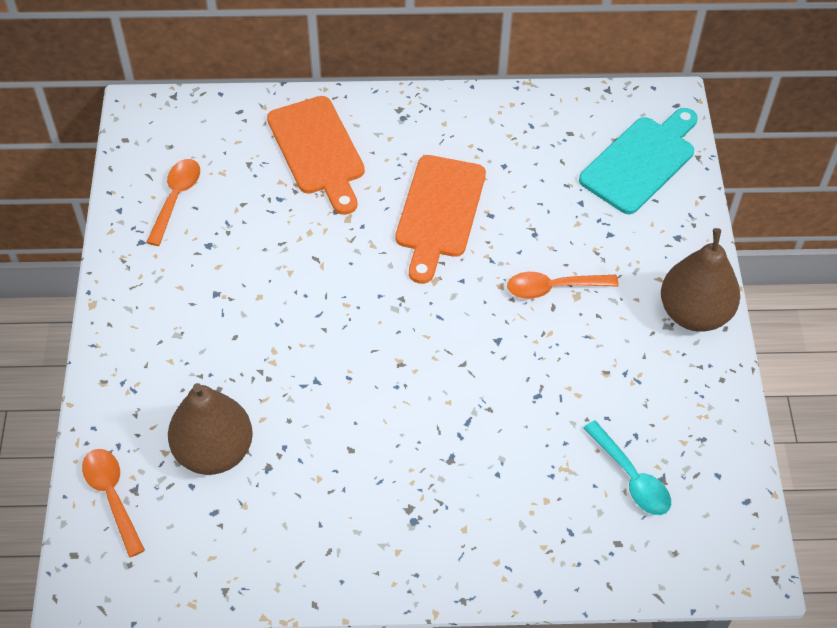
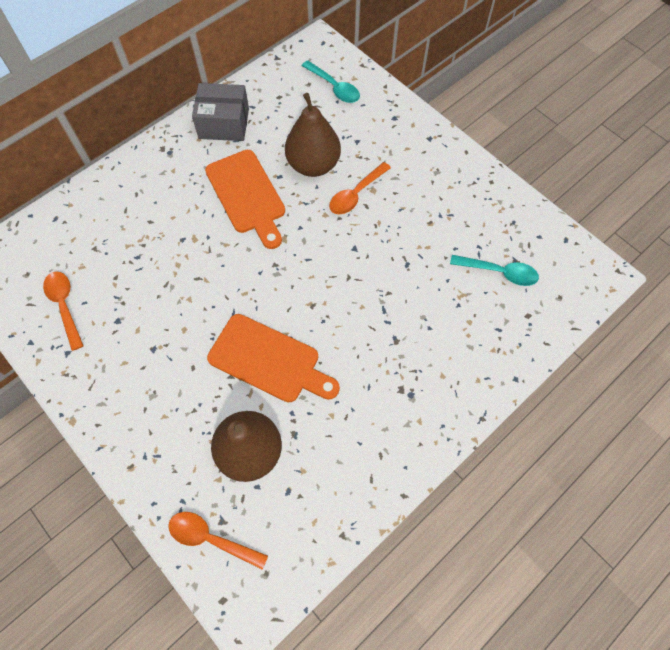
camera: 40 degrees left, 10 degrees up
(318, 150) = (133, 208): orange cutting board -> orange cutting board (269, 360)
(485, 124) = (224, 123): none -> grey box
(641, 161) = (334, 87): turquoise cutting board -> turquoise spoon
(694, 313) = (443, 155): brown pear -> brown pear (313, 165)

